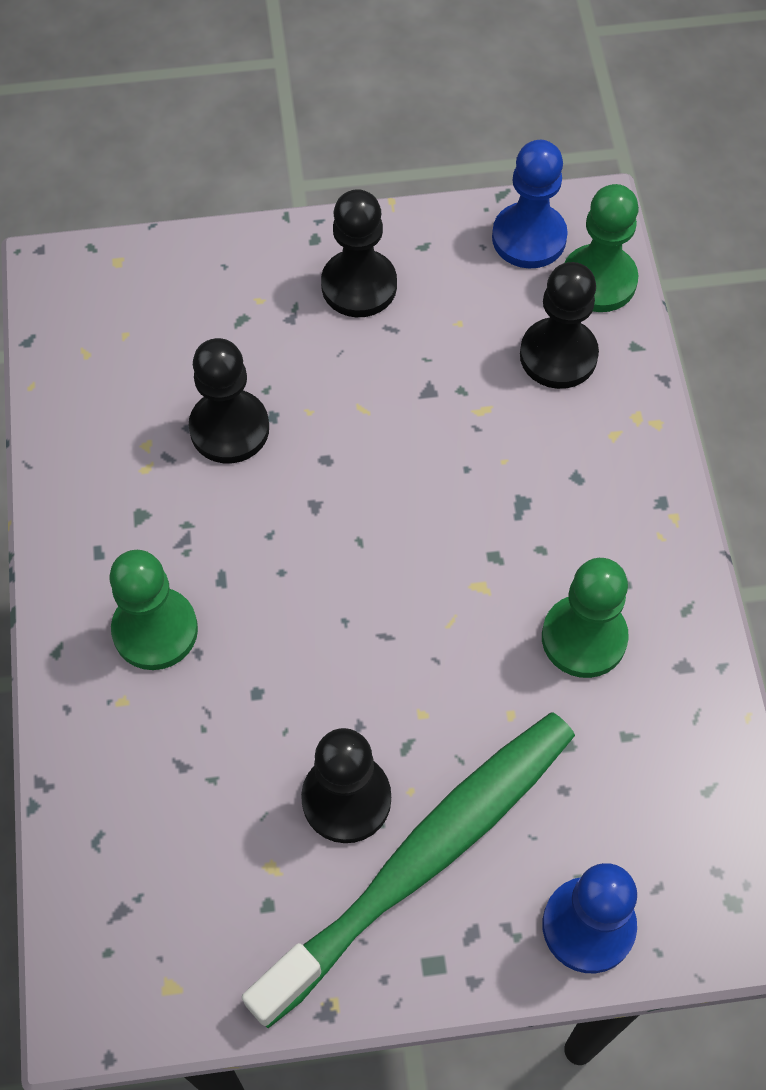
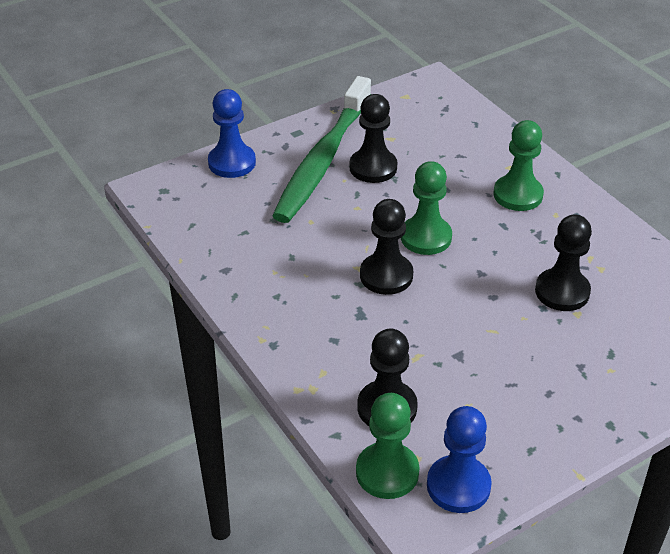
camera: 155 degrees right, 20 degrees down
(359, 286) = (553, 403): black pawn -> black pawn (386, 276)
(584, 638) = (288, 263): green pawn -> green pawn (426, 237)

